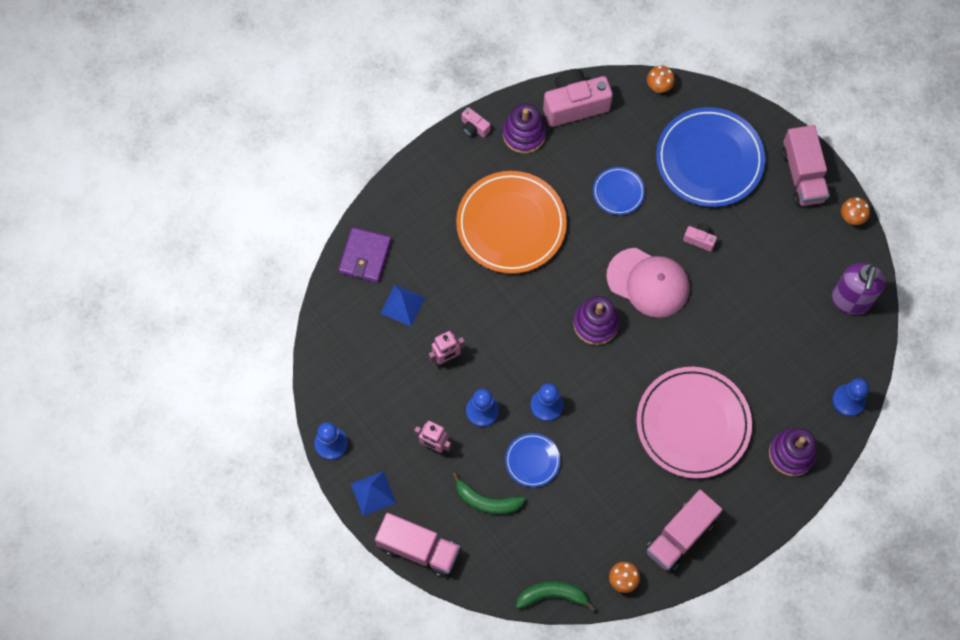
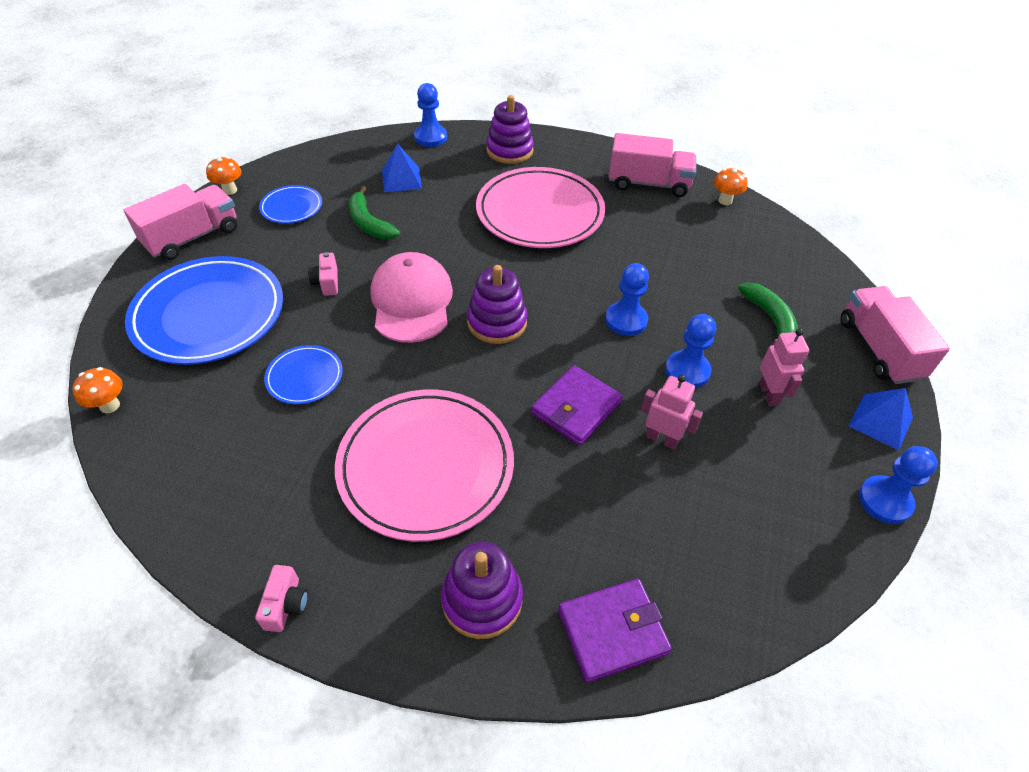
camera: 125 degrees left, 20 degrees down
(402, 305) = (640, 530): blue pyramid -> blue pyramid (401, 179)
(498, 326) = (576, 408): none -> purple wallet
(511, 224) = (426, 466): orange plate -> pink plate
(524, 134) = (264, 527): purple stacking toy -> purple stacking toy (482, 599)
(532, 461) = (693, 304): blue plate -> blue plate (291, 207)
(553, 595) = (791, 235): green banana -> green banana (369, 223)
(574, 105) = (181, 488): pink camera -> none
(850, 301) = (327, 164): purple soap dispenser -> none

